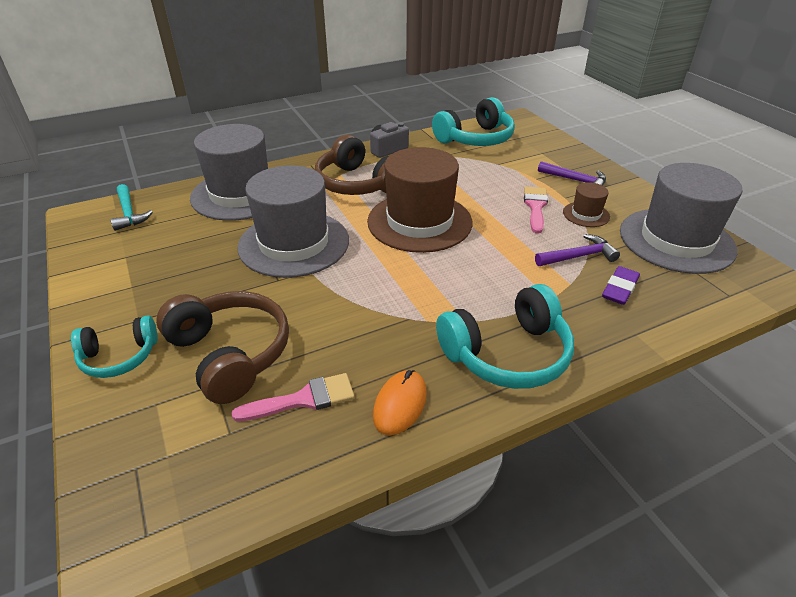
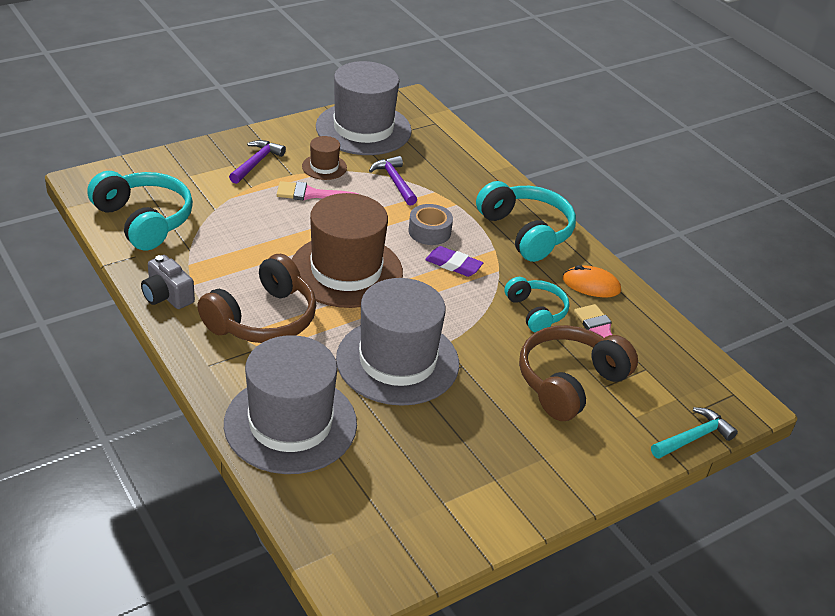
camera: 100 degrees left, 0 degrees up
(119, 357) = (594, 457): turquoise headphones -> turquoise headphones (536, 312)
(129, 213) = (346, 530): turquoise hammer -> turquoise hammer (693, 437)
(490, 274) = (429, 231): none -> grey tape
(620, 289) = (437, 169): purple eraser -> purple eraser (453, 265)

